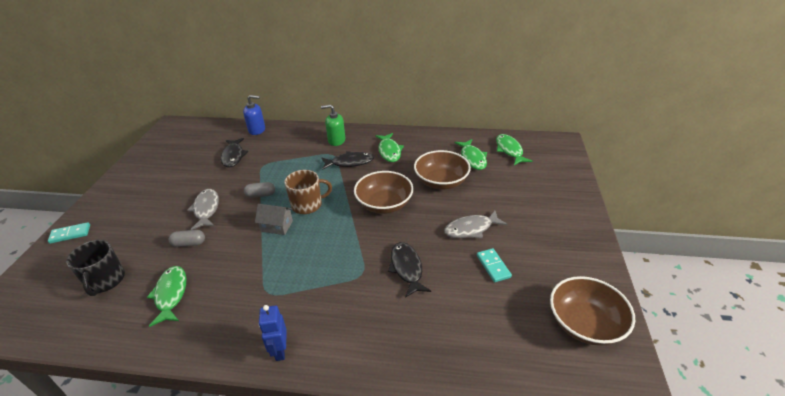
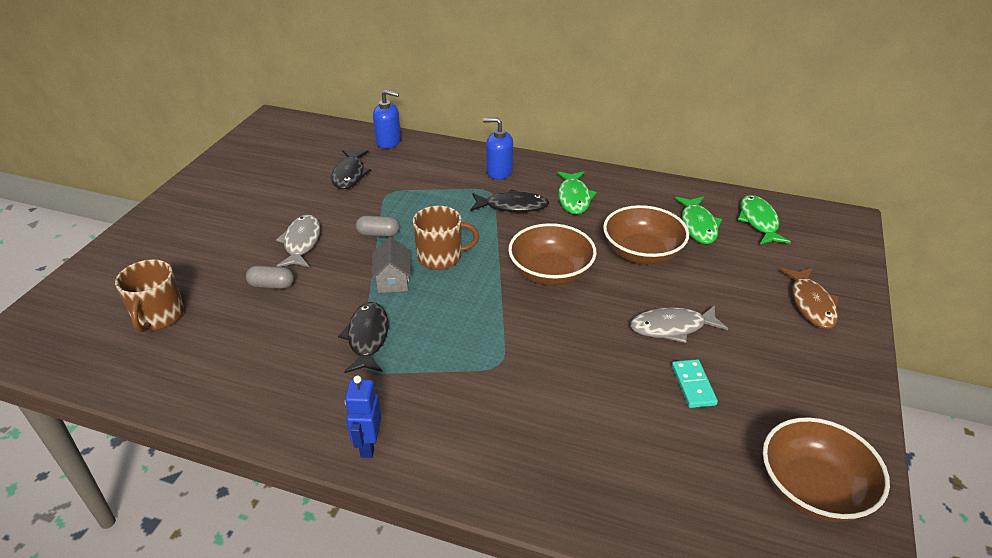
camera: 10 degrees right, 0 degrees up
(70, 234) = (122, 249): turquoise domino -> none
(105, 281) = (158, 316): black mug -> brown mug
(171, 294) = (238, 348): green fish -> none
(277, 226) = (393, 280): grey house -> grey house turned 60 degrees clockwise
(336, 140) = (499, 172): green soap dispenser -> blue soap dispenser
(406, 268) = (564, 367): black fish -> black fish (367, 337)
(554, 199) = (811, 304): none -> brown fish

